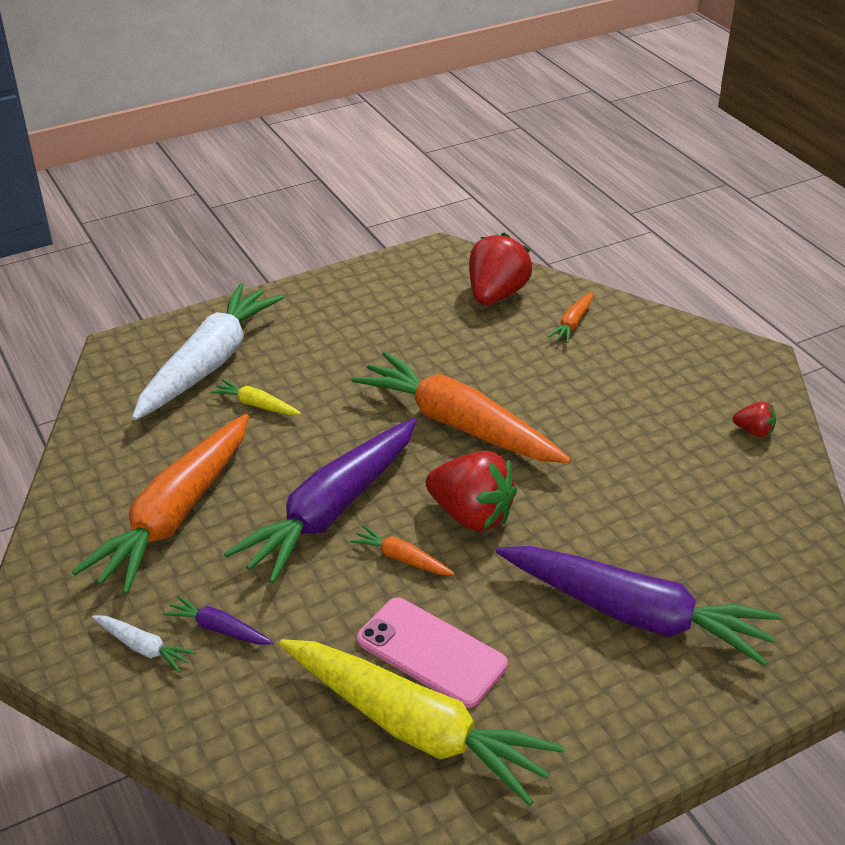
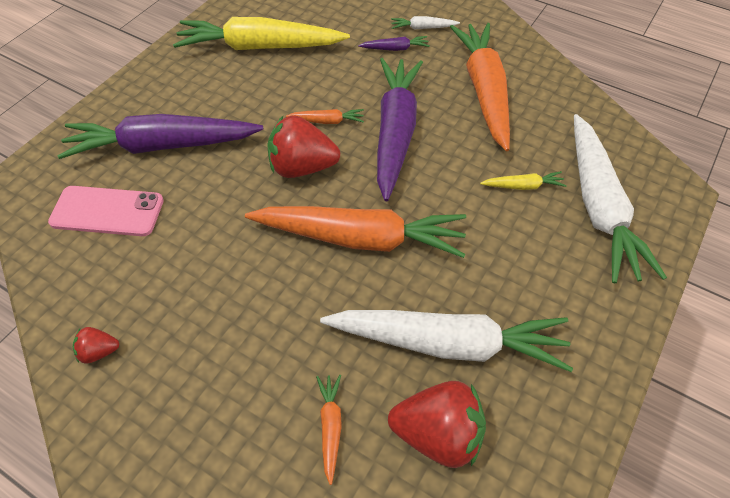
camera: 150 degrees right, 15 degrees up
(431, 652) = (274, 80): pink phone -> pink phone (107, 211)
(444, 331) = (449, 343): none -> white carrot
(496, 294) = (438, 434): red strawberry -> red strawberry turned 75 degrees counterclockwise

